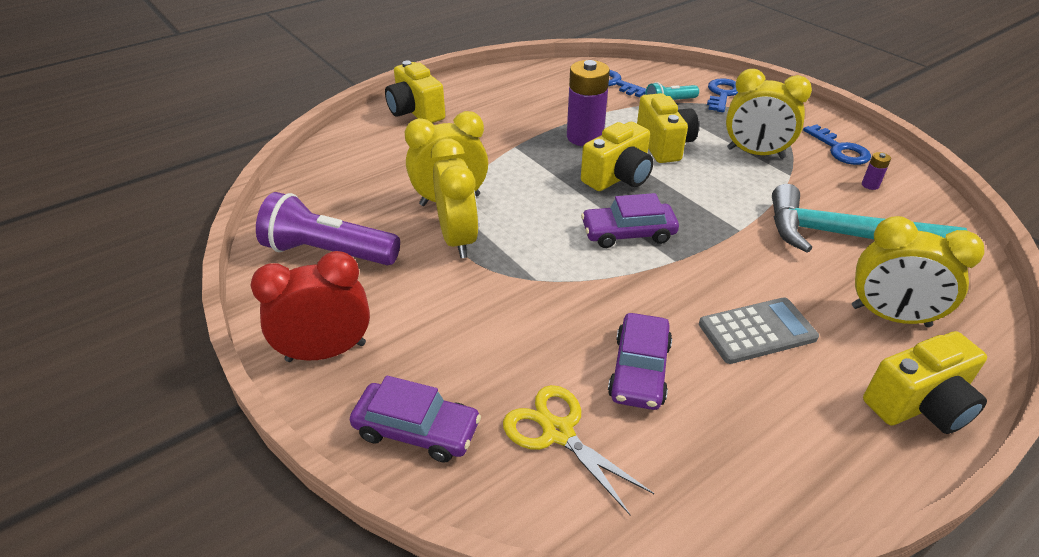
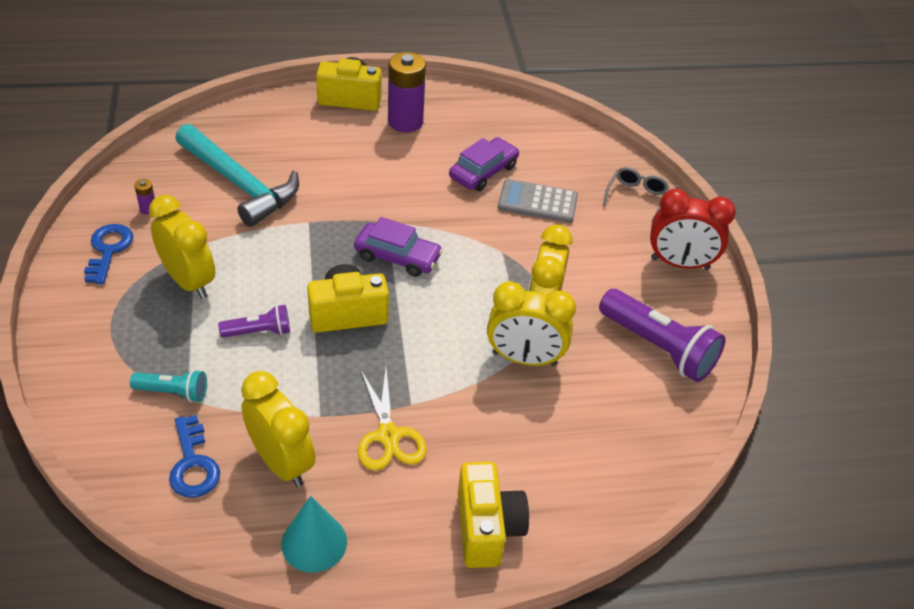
camera: 155 degrees left, 5 degrees up
(417, 430) = (636, 197): purple car -> grey glasses
(511, 80) = (314, 542): none -> turquoise cone
(558, 432) = (556, 165): yellow scissors -> yellow scissors (388, 436)
(585, 137) = (325, 382): purple battery -> purple battery (405, 122)
(664, 145) = (259, 332): yellow camera -> purple flashlight
(722, 94) = (96, 376): blue key -> none
(757, 331) = (388, 160): grey calculator -> grey calculator (537, 202)
(890, 316) = (296, 133): yellow clock -> yellow clock (281, 462)

